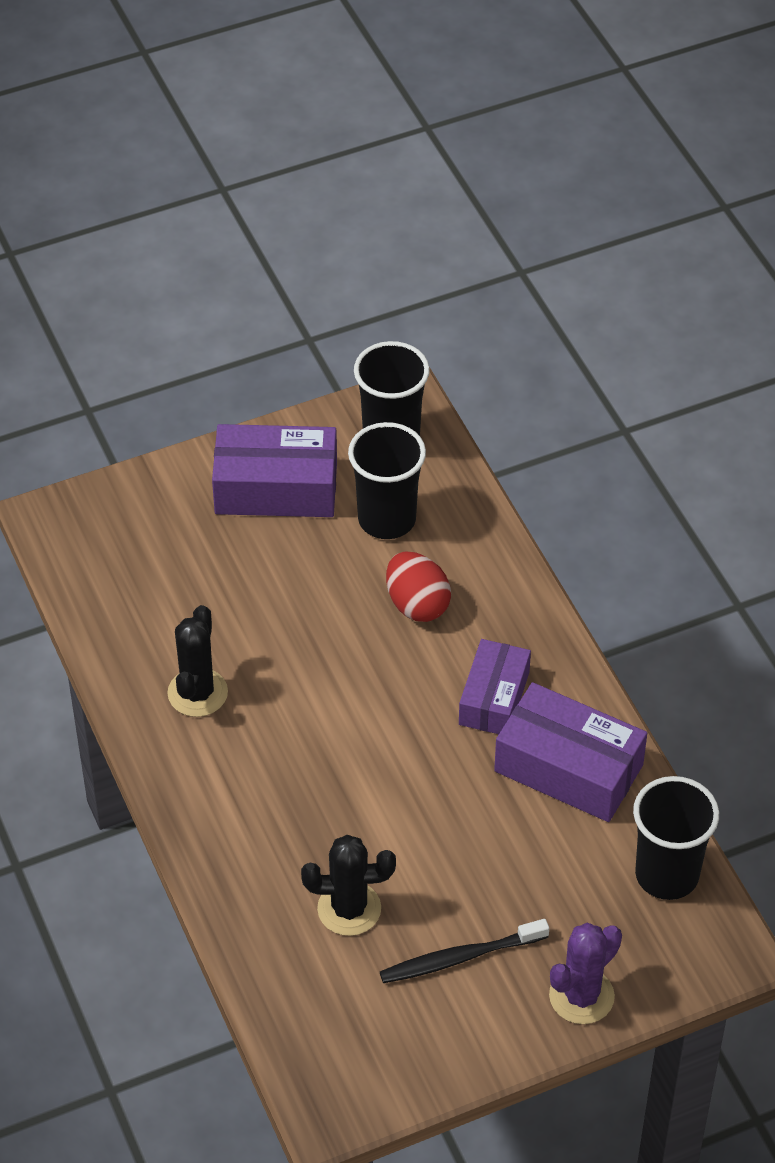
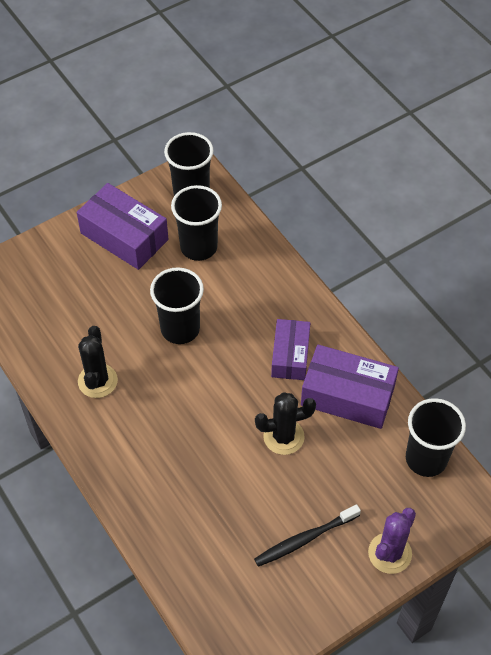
camera: 10 degrees left, 5 degrees up
(276, 487) = (124, 236): purple box -> purple box turned 45 degrees clockwise
(335, 636) = (180, 329): none -> black cup
(349, 909) = (225, 516): black cactus -> black cactus (283, 436)
(417, 604) = (229, 300): red egg -> none

